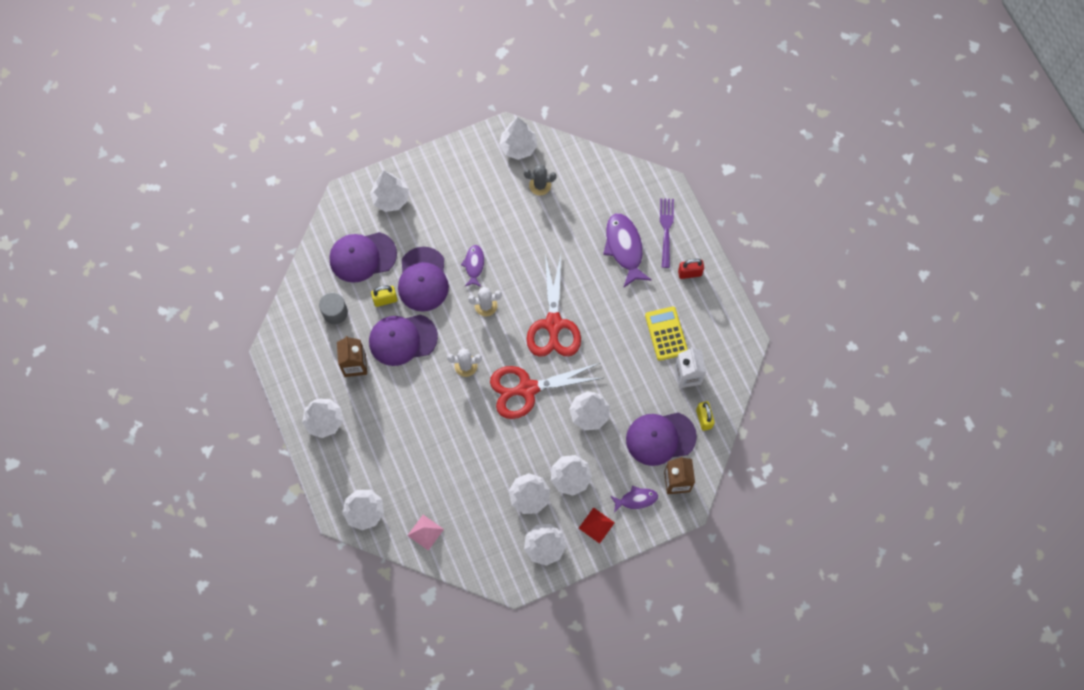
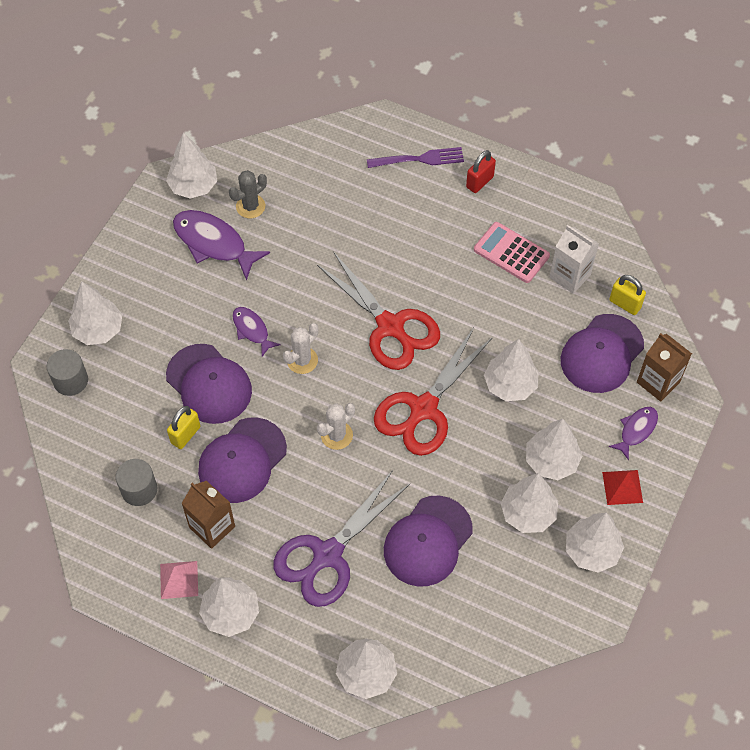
camera: 40 degrees left, 10 degrees down
(351, 218) = (70, 380): none -> grey cylinder
(362, 257) = (119, 410): purple cap -> purple cap (428, 541)
(401, 430) = (327, 555): none -> purple scissors
(425, 532) = (454, 640): pink pyramid -> pink pyramid (179, 579)
(624, 248) = (393, 204): purple fish -> purple fish (213, 243)
(666, 230) = (419, 159): purple fork -> purple fork turned 120 degrees clockwise
(666, 333) = (511, 253): yellow calculator -> pink calculator

